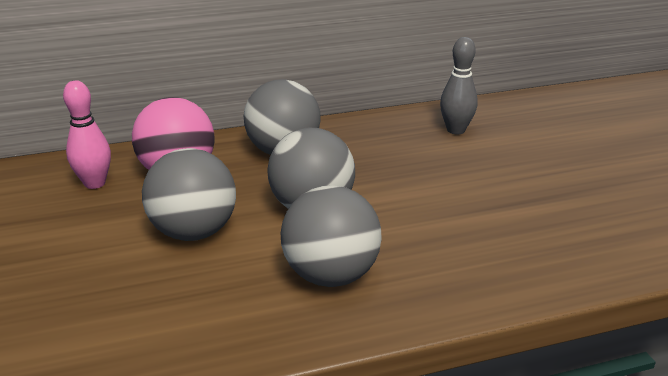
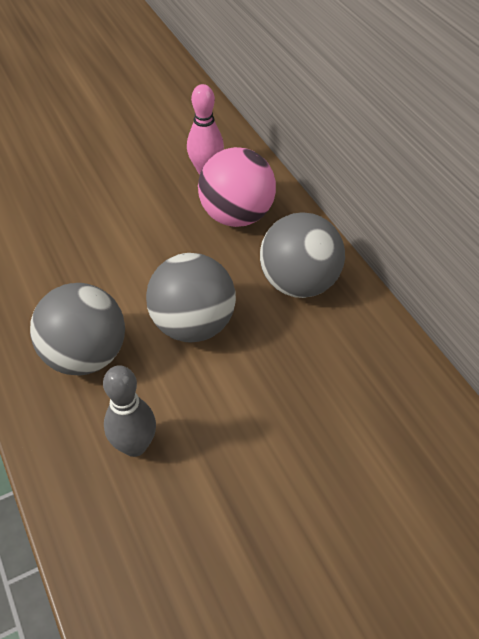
camera: 80 degrees right, 20 degrees up
(194, 232) = (141, 251): grey ball -> none
(456, 130) = (410, 447): grey bowling pin -> grey bowling pin (135, 446)

